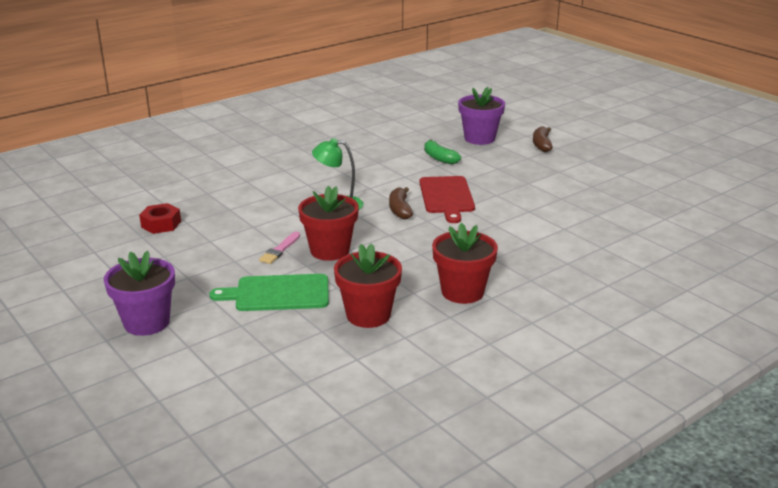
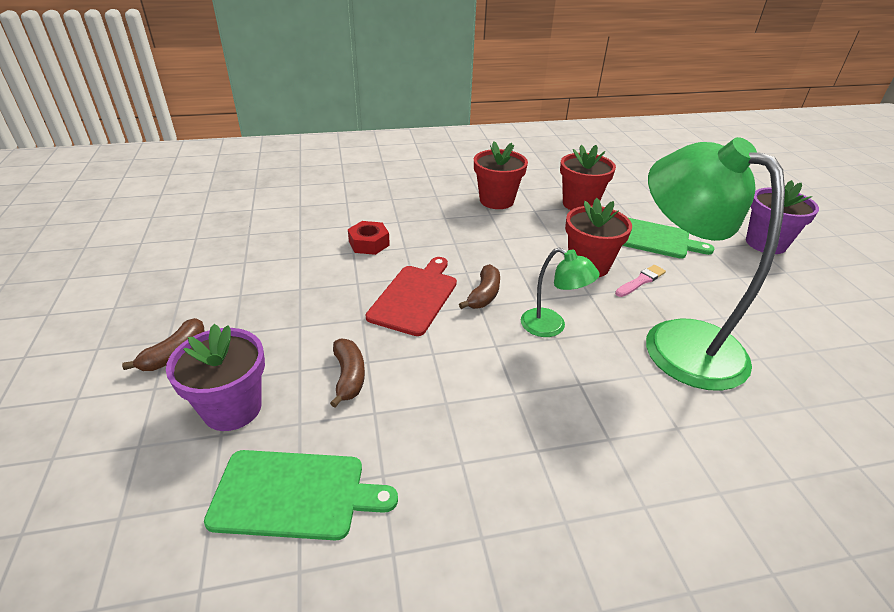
camera: 155 degrees left, 10 degrees up
(161, 224) = (797, 365): red nut -> red nut (369, 243)
(247, 217) = (676, 341): none -> green lamp
(416, 129) = (294, 494): none -> green cutting board
(439, 158) = (349, 376): green banana -> brown banana

